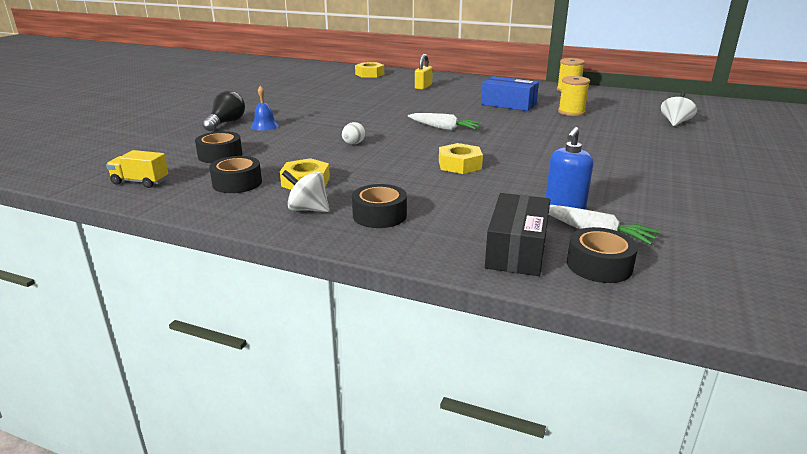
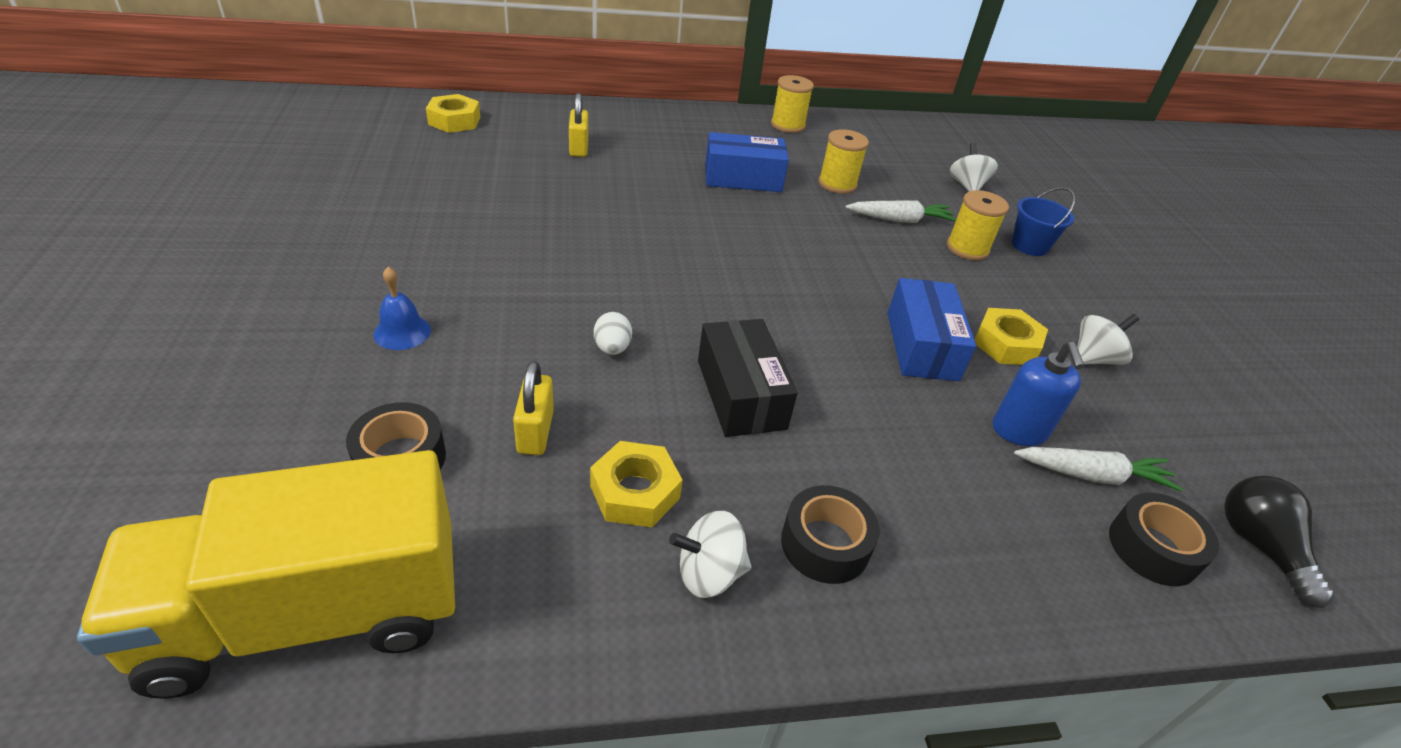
camera: 35 degrees left, 15 degrees up
(140, 182) = (309, 613): yellow truck -> yellow truck, size x2.45
(226, 123) = (312, 342): black light bulb -> black light bulb (1259, 547)
(237, 183) = (518, 541): black tape -> none
(284, 159) = (535, 432): none -> yellow padlock
(444, 128) = (710, 266): white carrot -> white carrot (900, 220)
(459, 165) = (814, 363): yellow nut -> yellow nut (1006, 344)
(516, 250) = (1051, 555): black box -> black box (740, 394)
(541, 170) = (921, 345): none -> blue box
(635, 144) = (967, 248): none -> yellow spool
(672, 195) = (1093, 359): none -> white spinning top
(691, 149) = (1029, 245): none -> blue bucket

